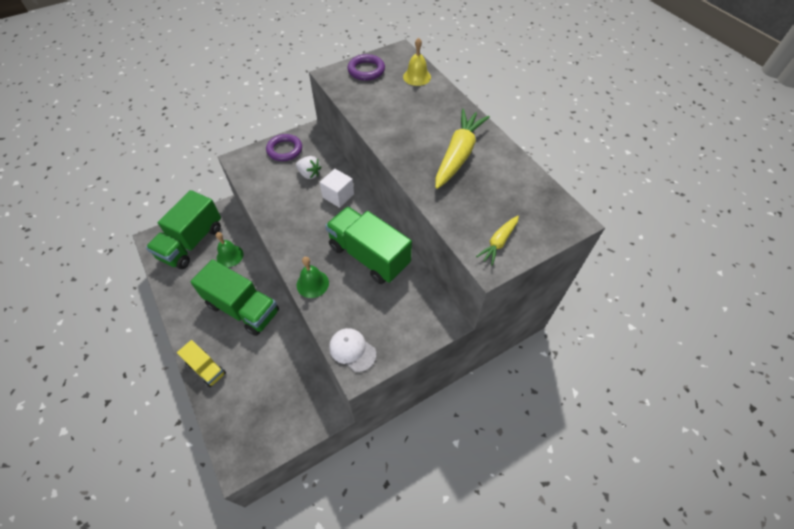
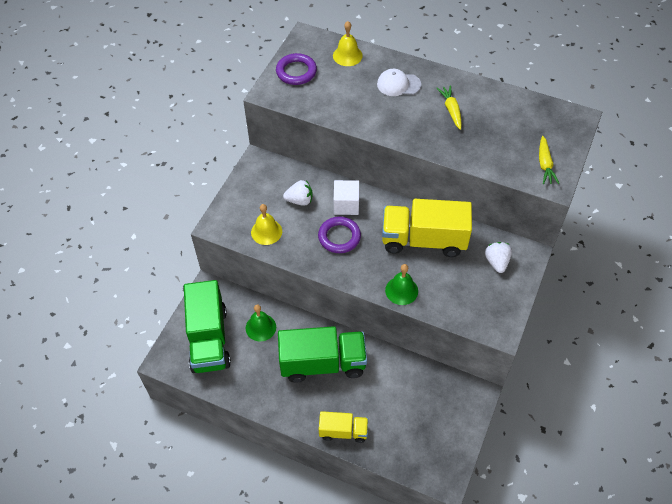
camera: 35 degrees left, 0 degrees up
(264, 182) = (266, 232): none -> yellow bell
(284, 150) = (251, 191): purple ring -> purple ring (339, 237)
(352, 350) = (483, 319): white cap -> white cap (398, 84)
(369, 256) = (423, 240): green truck -> yellow truck
(410, 310) = (496, 262): none -> white strawberry
(458, 155) = (451, 110): yellow carrot -> yellow carrot, size x0.53

